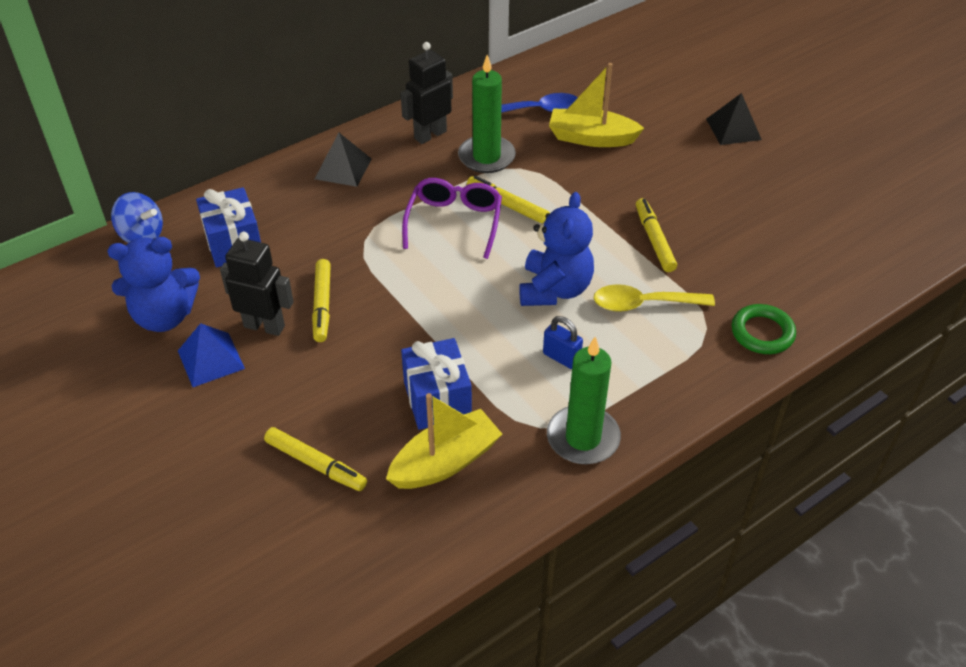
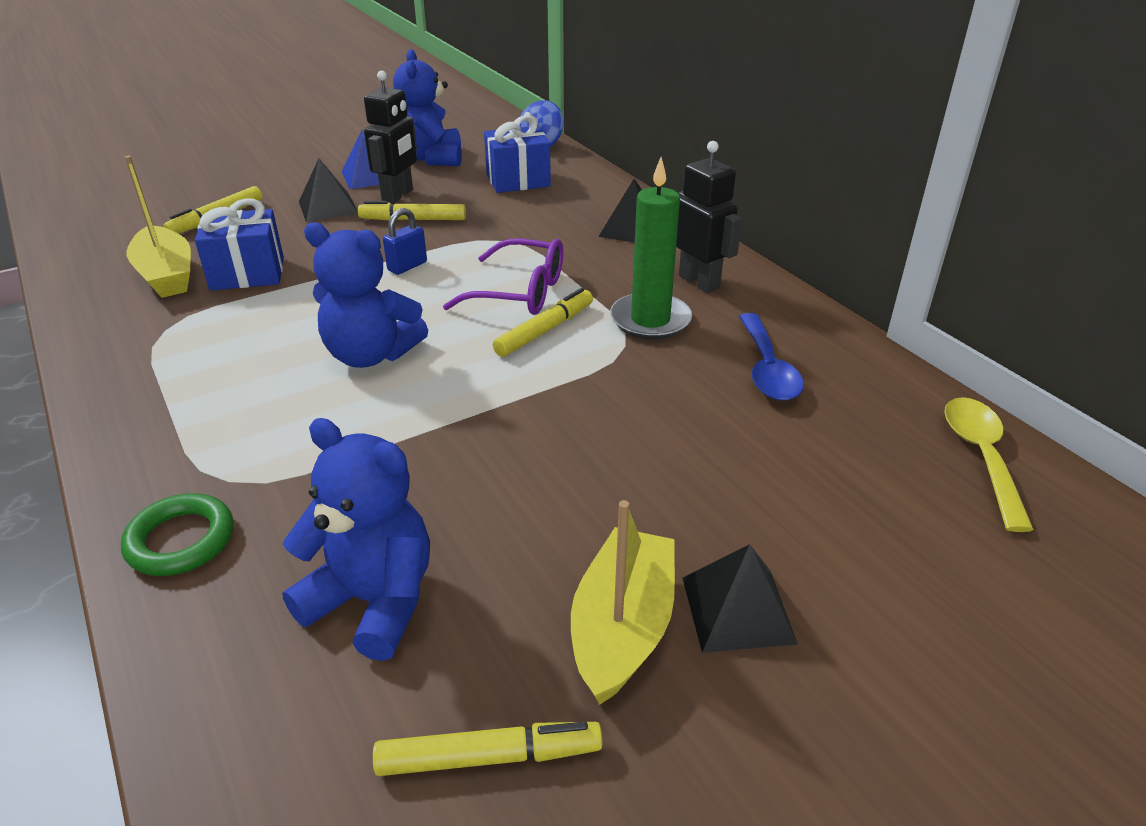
camera: 95 degrees right, 10 degrees down
(291, 376) = (328, 207): none -> black pyramid
(561, 357) = (254, 351): blue padlock -> blue padlock (407, 266)
(583, 438) = (126, 355): green candle -> none
(591, 138) = (698, 416): yellow boat -> yellow boat (622, 628)
(643, 304) = (307, 425): yellow spoon -> yellow spoon (981, 457)
(654, 240) = (435, 452): yellow marker -> yellow marker (489, 757)
(774, 245) = (373, 601): none -> blue teddy bear

